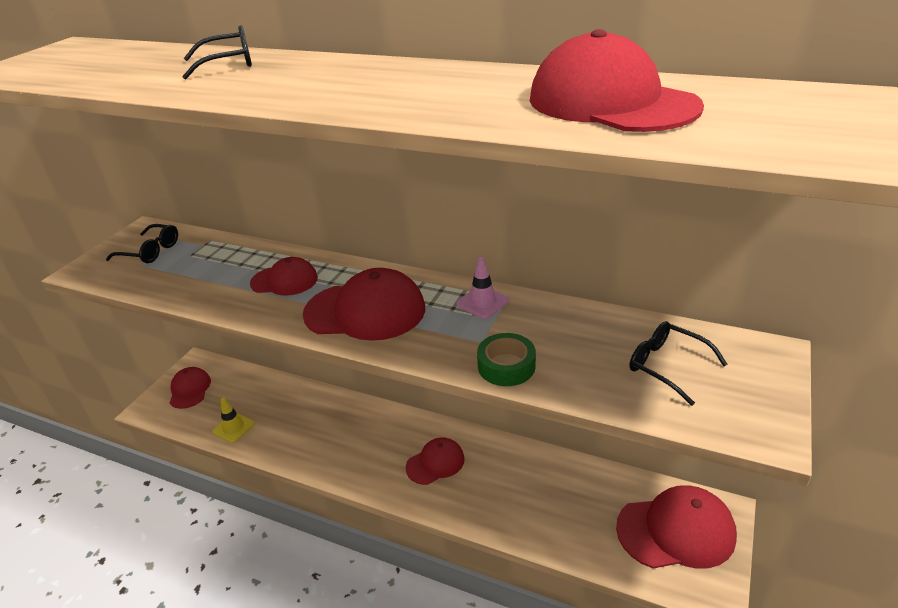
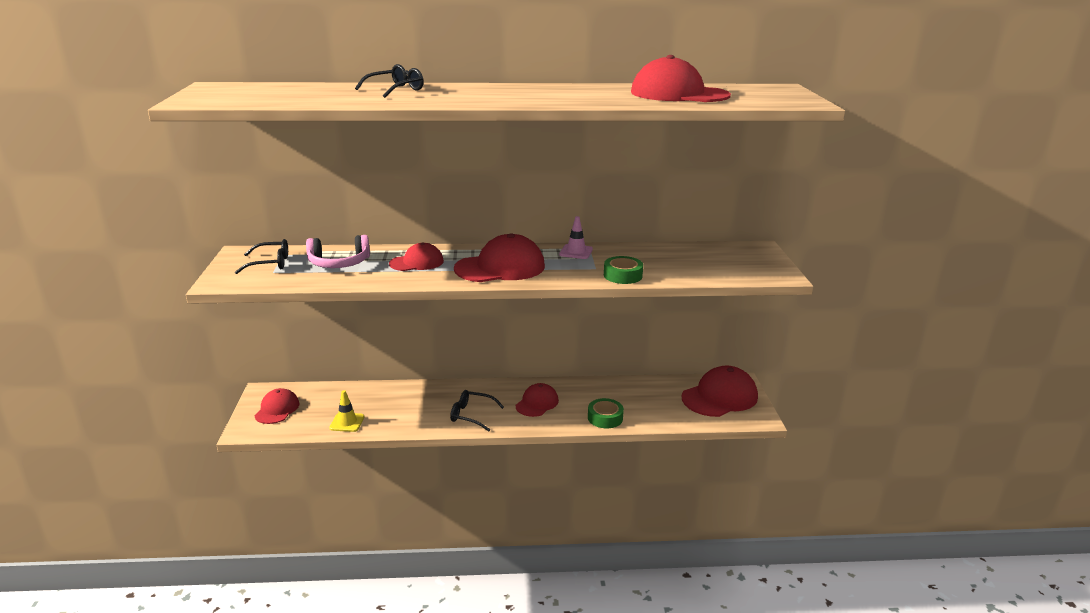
camera: 30 degrees left, 10 degrees down
(190, 389) = (277, 409): red cap -> red cap turned 45 degrees clockwise
(210, 265) = (339, 263): none -> pink headphones
(499, 515) = (605, 418): none -> green tape
(667, 366) = (712, 261): black glasses -> black glasses (471, 415)

